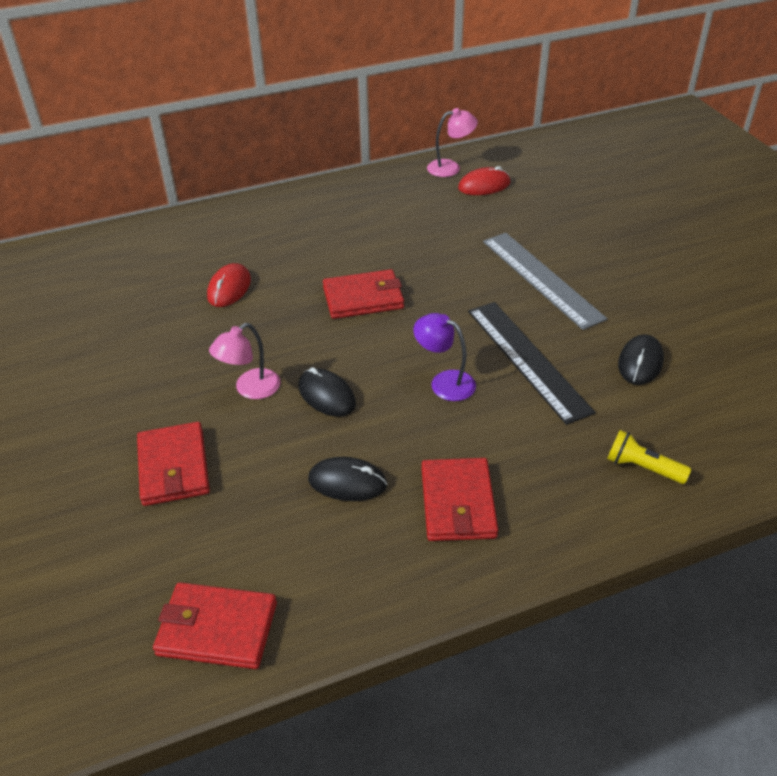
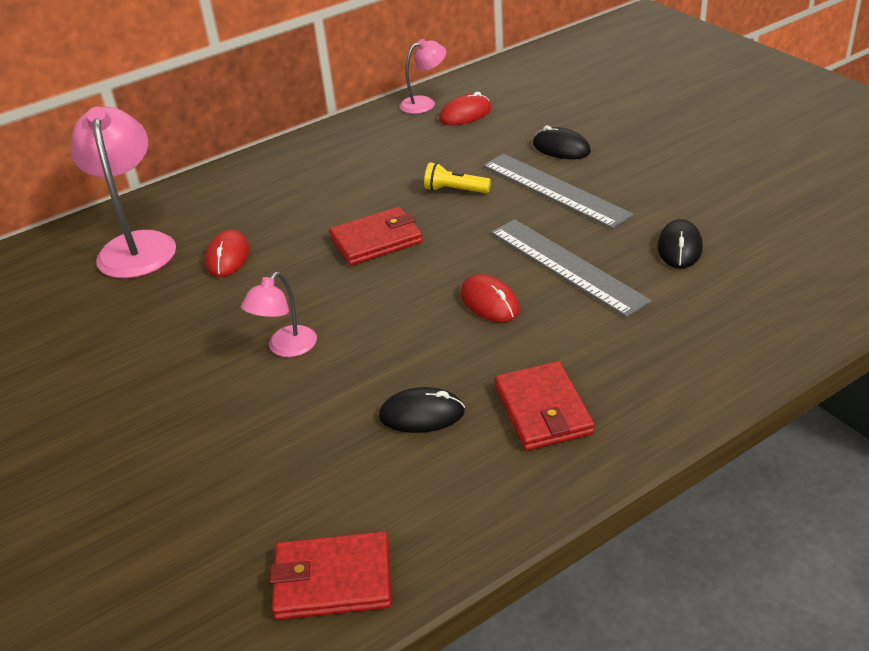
camera: 10 degrees left, 5 degrees down
(156, 261) = (137, 245): none -> pink lamp
(173, 467) = (229, 438): red wallet -> none
(327, 395) = (370, 338): black mouse -> black mouse (561, 148)
(444, 382) = (489, 302): purple lamp -> red mouse
(527, 359) = (566, 266): black ruler -> grey ruler
(642, 467) = (715, 341): yellow flashlight -> yellow flashlight (455, 190)

